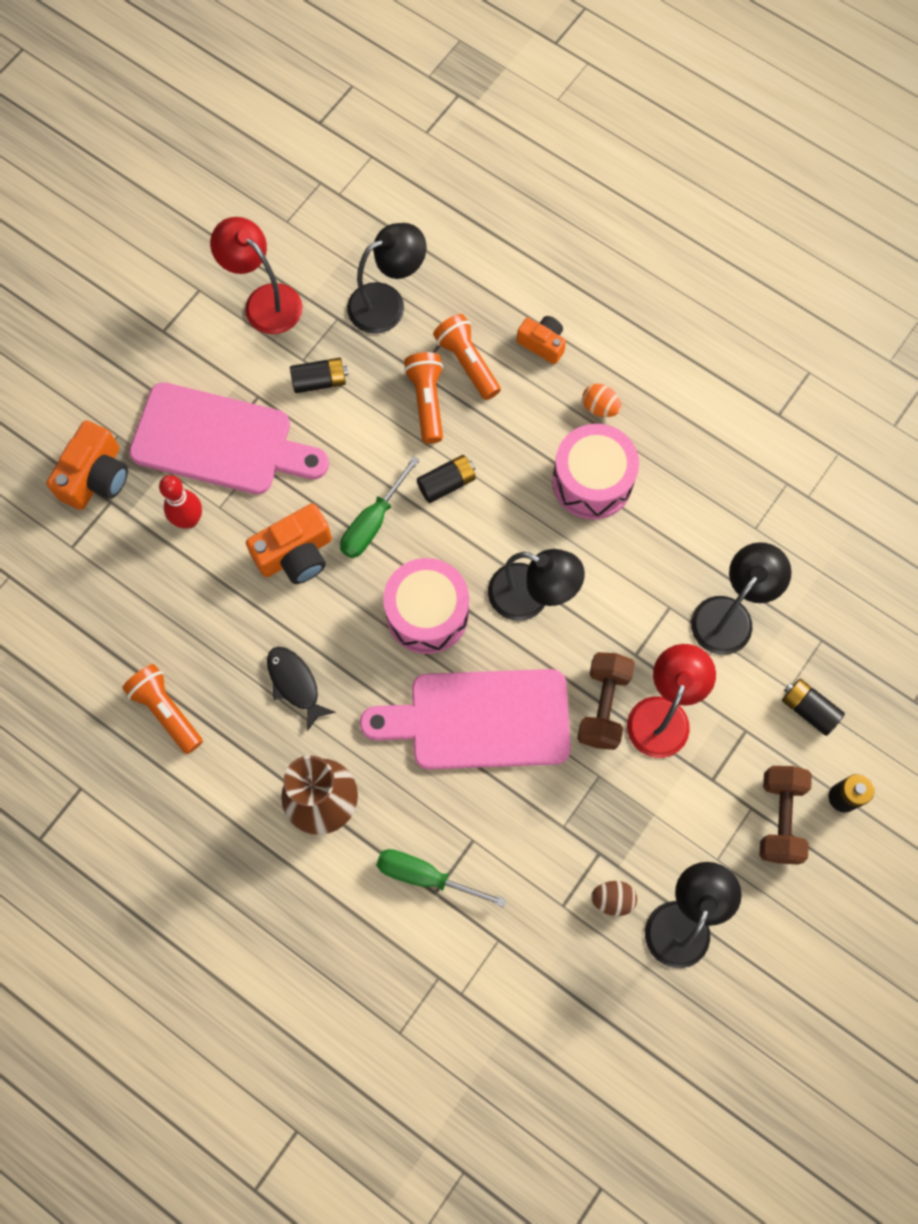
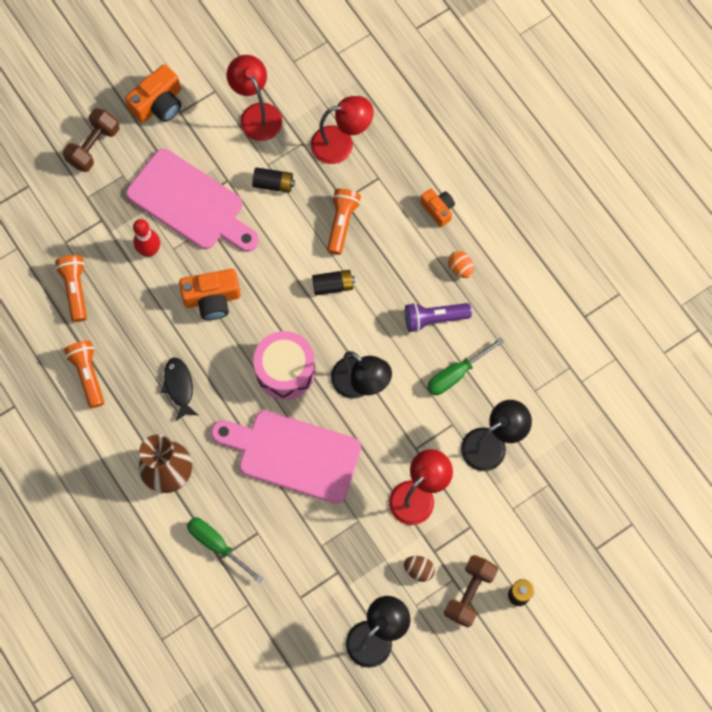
camera: 20 degrees right, 0 degrees up
(96, 477) = (98, 199): orange camera -> orange camera (158, 104)
(373, 522) = (273, 295): green screwdriver -> green screwdriver (456, 374)
(387, 303) = (341, 144): black lamp -> red lamp
(467, 363) = (380, 205): orange flashlight -> orange flashlight (75, 289)
(592, 481) = (434, 318): pink drum -> purple flashlight
(603, 706) = (380, 475): brown dumbbell -> brown dumbbell (94, 146)
(612, 899) = (335, 605): brown egg -> brown egg (419, 570)
(808, 709) = (520, 527): black battery -> none

